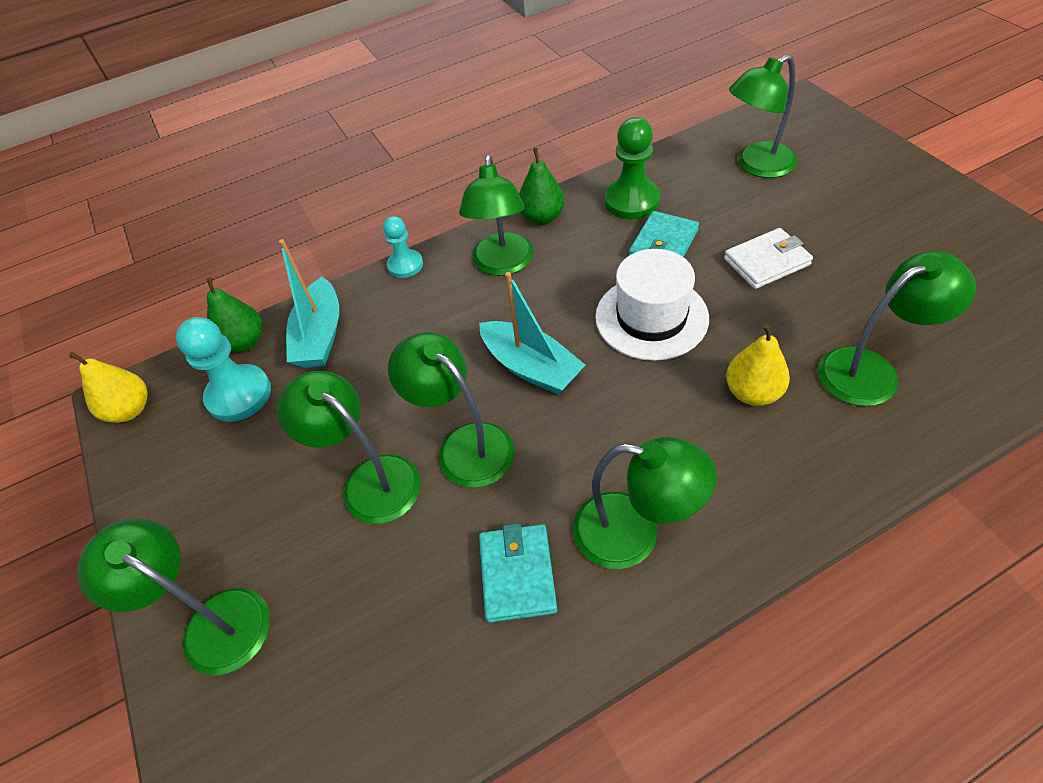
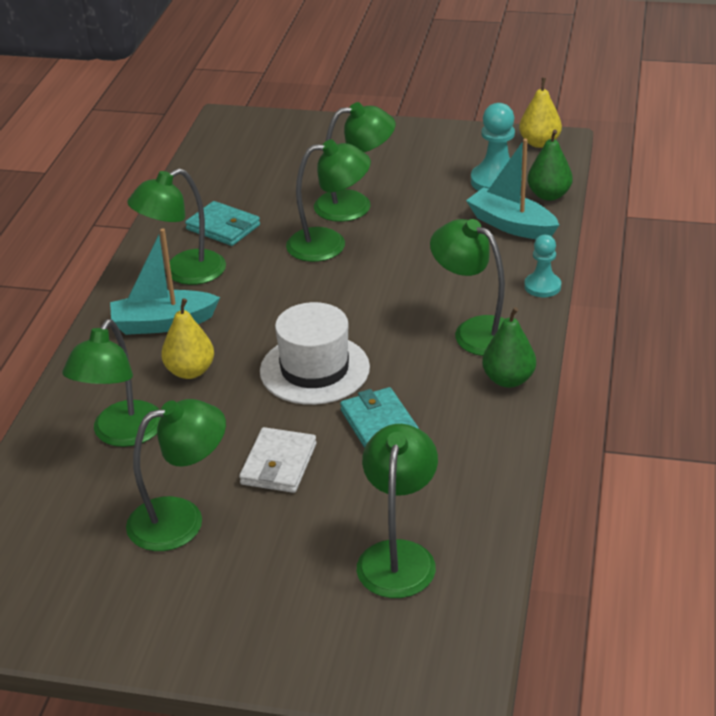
camera: 125 degrees right, 15 degrees down
(213, 621) = (338, 138): green lamp -> green lamp (181, 519)
(531, 367) = (351, 295): turquoise boat -> turquoise boat (163, 323)
(631, 201) = (459, 441): green pawn -> none

